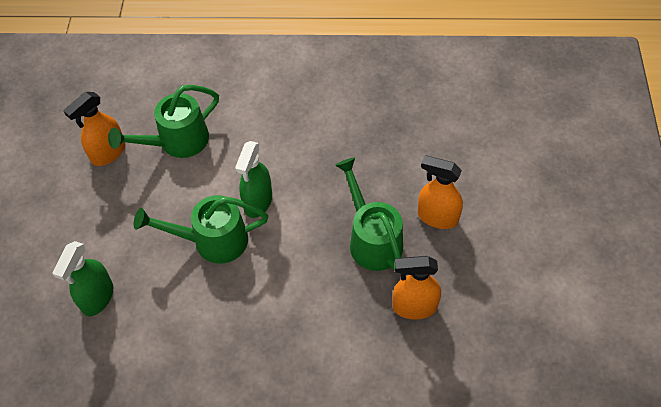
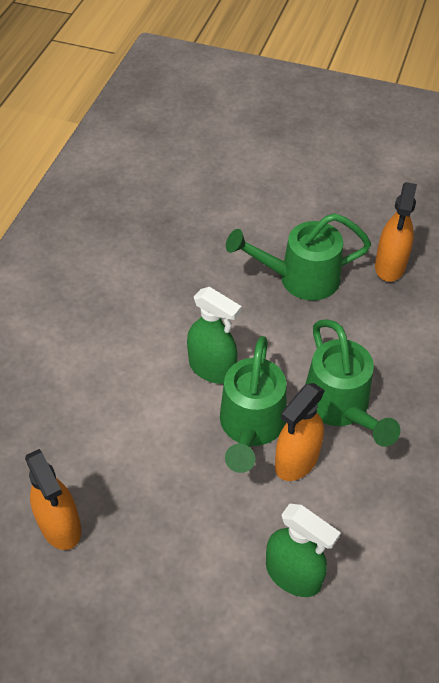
camera: 75 degrees left, 5 degrees down
(177, 142) = (82, 437): green watering can -> green watering can (340, 407)
(437, 217) = (291, 221): orange spray bottle -> orange spray bottle (296, 461)

